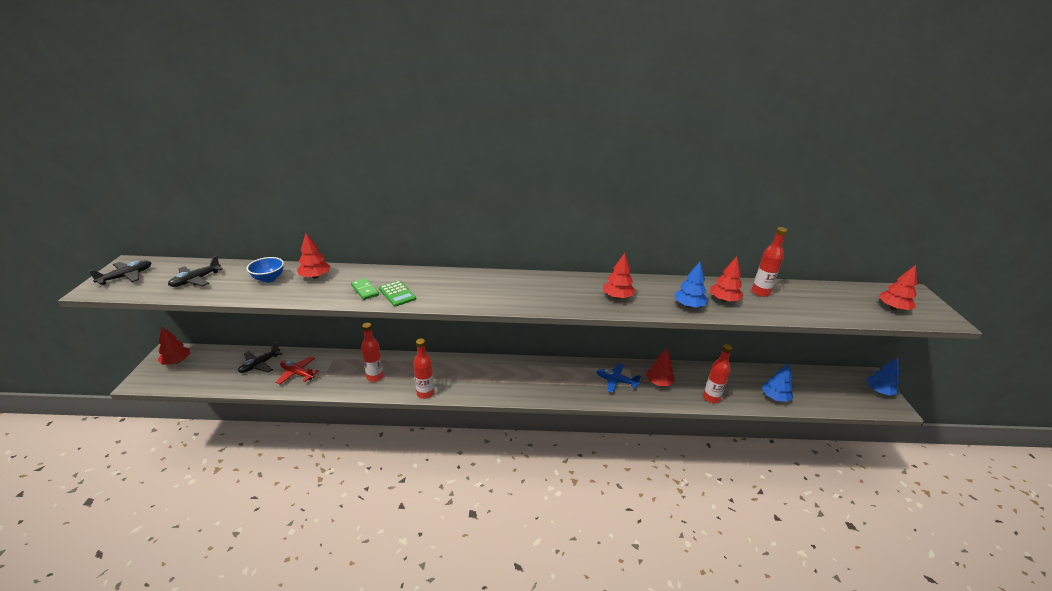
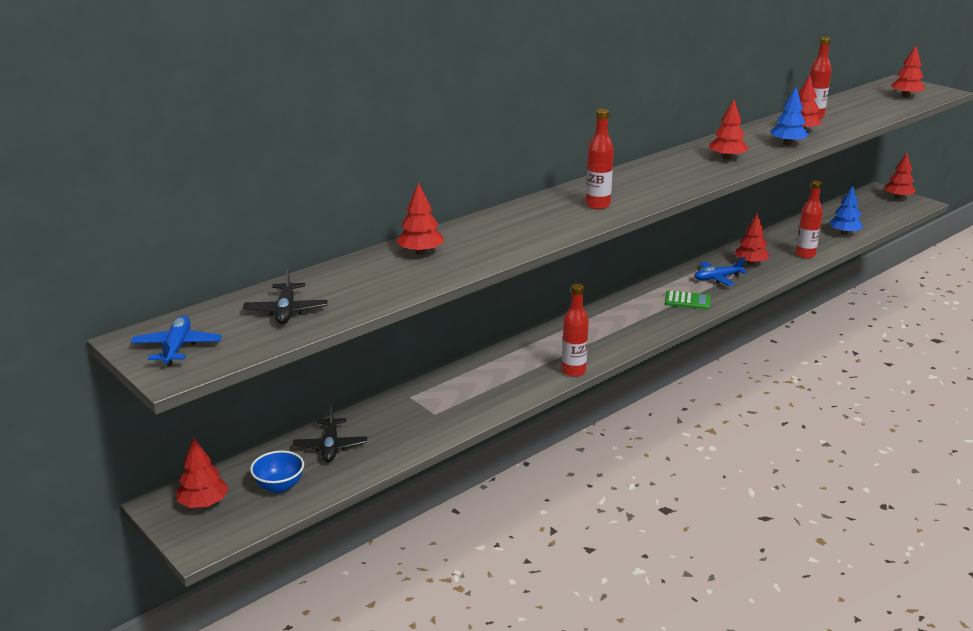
camera: 40 degrees left, 5 degrees down
(126, 276) = (177, 348): black plane -> blue plane
(269, 279) = (373, 274): blue bowl -> blue bowl (279, 486)
(297, 373) = (398, 429): red plane -> none
(365, 290) = (505, 240): green domino -> none
(375, 377) = (493, 386): red bottle -> red bottle (597, 205)
(397, 294) = (544, 229): green calculator -> green calculator (687, 301)
(879, 391) = (898, 197): blue tree -> red tree

